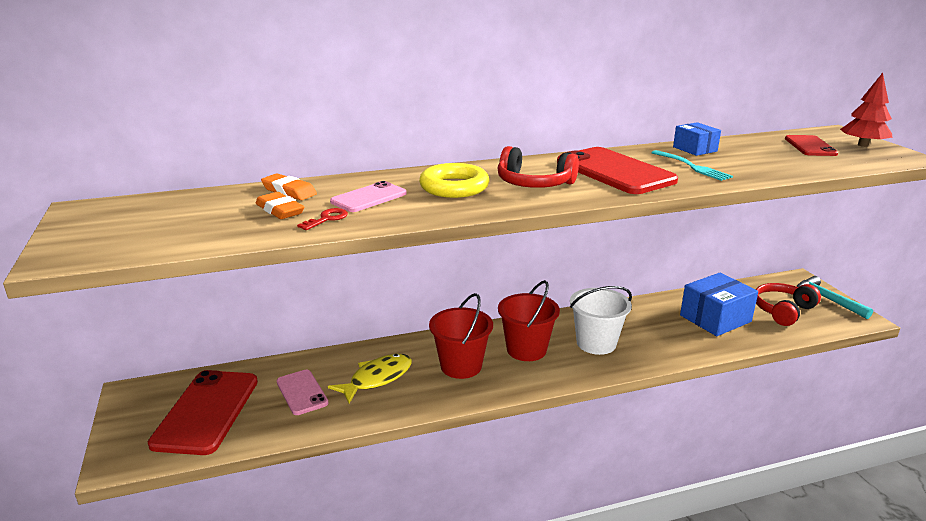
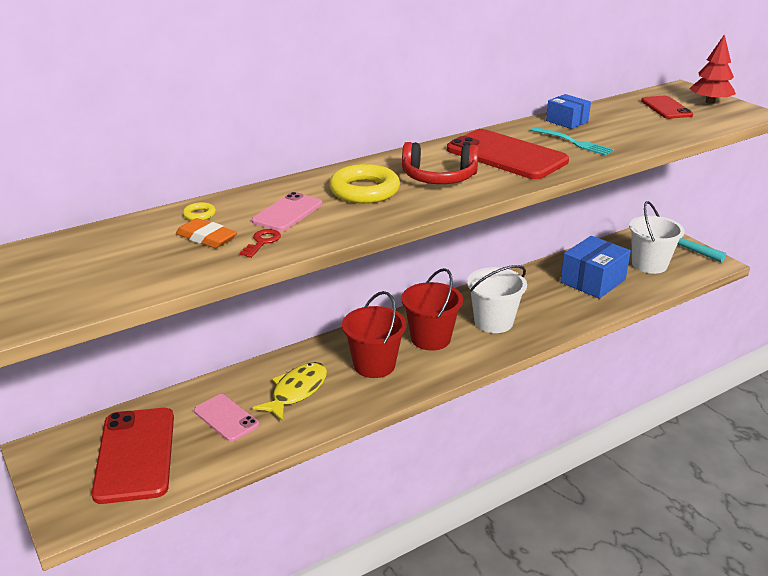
camera: 15 degrees left, 5 degrees up
(289, 191) = (199, 214): orange eraser -> yellow ring
(783, 311) = (649, 264): red headphones -> white bucket

